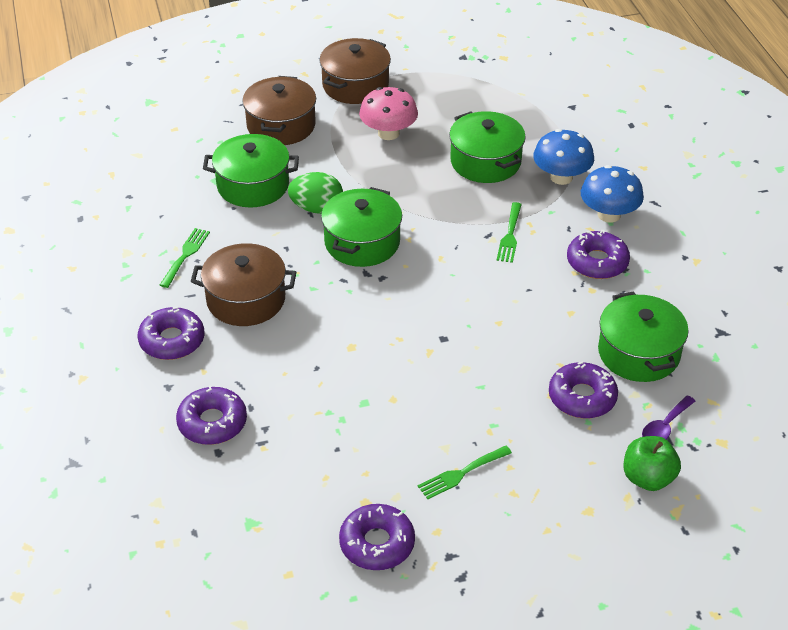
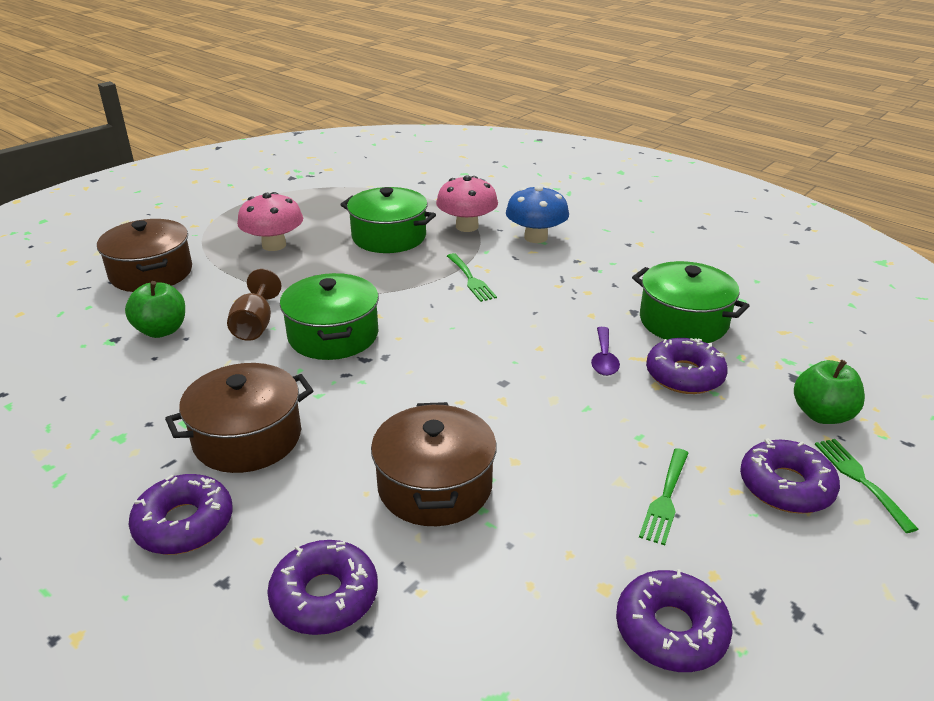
camera: 35 degrees left, 10 degrees down
(185, 255) = (129, 424): green fork -> green fork (860, 479)
(253, 185) = (161, 330): green pot -> green apple
(317, 208) = (255, 325): green egg -> brown goblet
(355, 85) = (205, 222): brown pot -> brown pot (435, 486)
(561, 177) = (467, 226): blue mushroom -> pink mushroom
(597, 262) = (567, 271): purple donut -> purple donut (786, 486)
(664, 427) = (777, 367): purple spoon -> purple spoon (604, 359)

